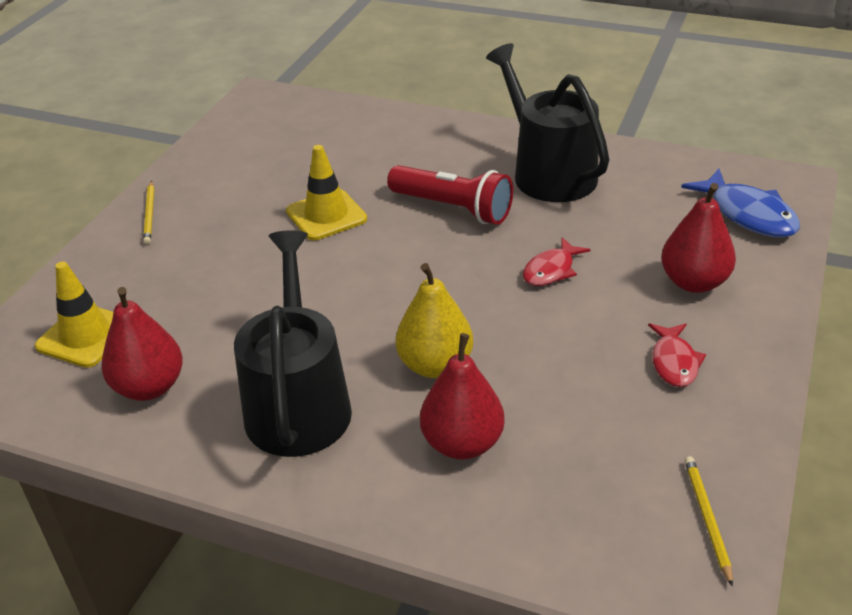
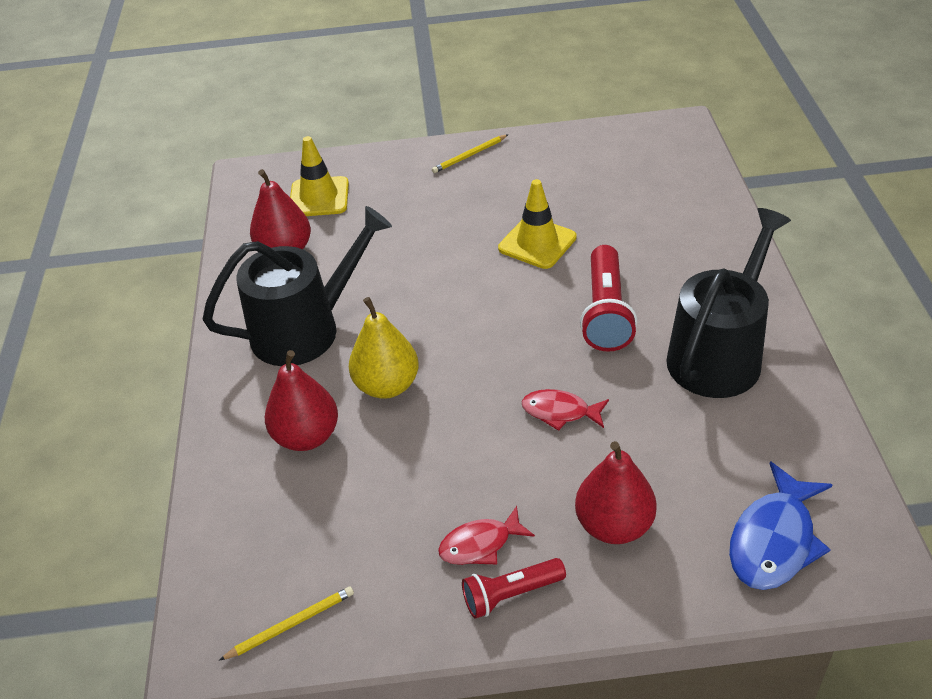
camera: 65 degrees right, 5 degrees up
(737, 361) = (510, 594): none -> red flashlight

